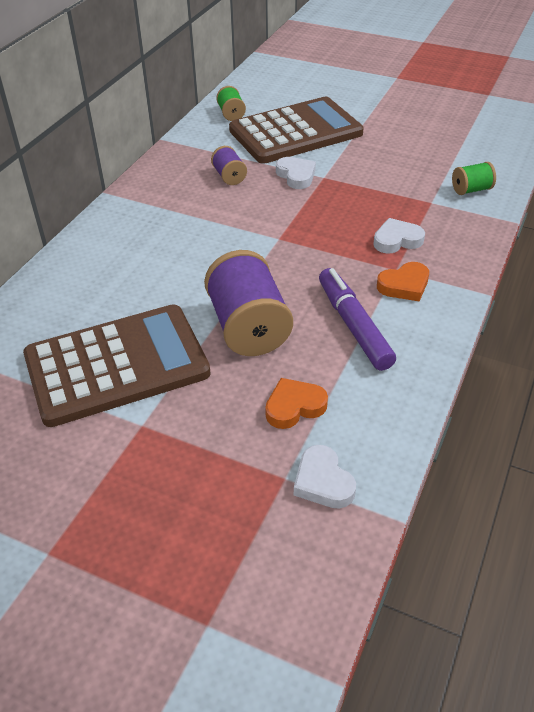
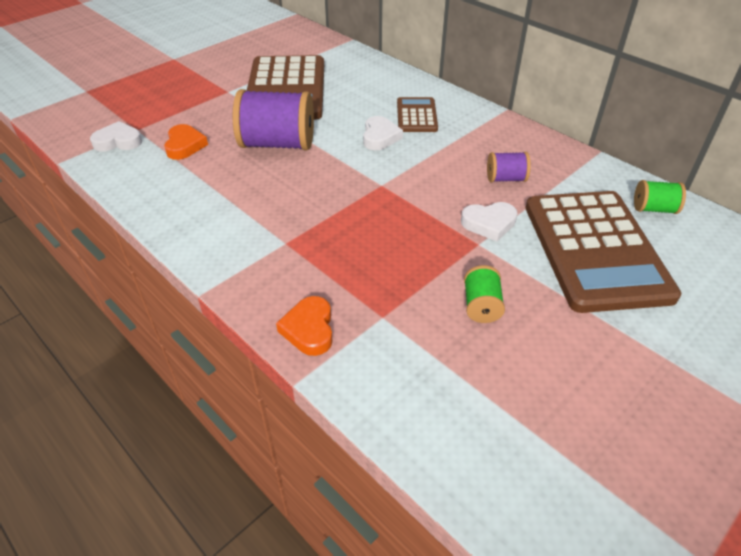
camera: 110 degrees right, 0 degrees up
(141, 244) = (416, 116): none -> brown calculator
(353, 325) = (235, 194): purple marker -> none
(397, 240) = (329, 260): white heart -> white heart (380, 137)
(404, 285) = (259, 239): orange heart -> orange heart (309, 329)
(471, 190) = (389, 369): green spool -> green spool (481, 306)

